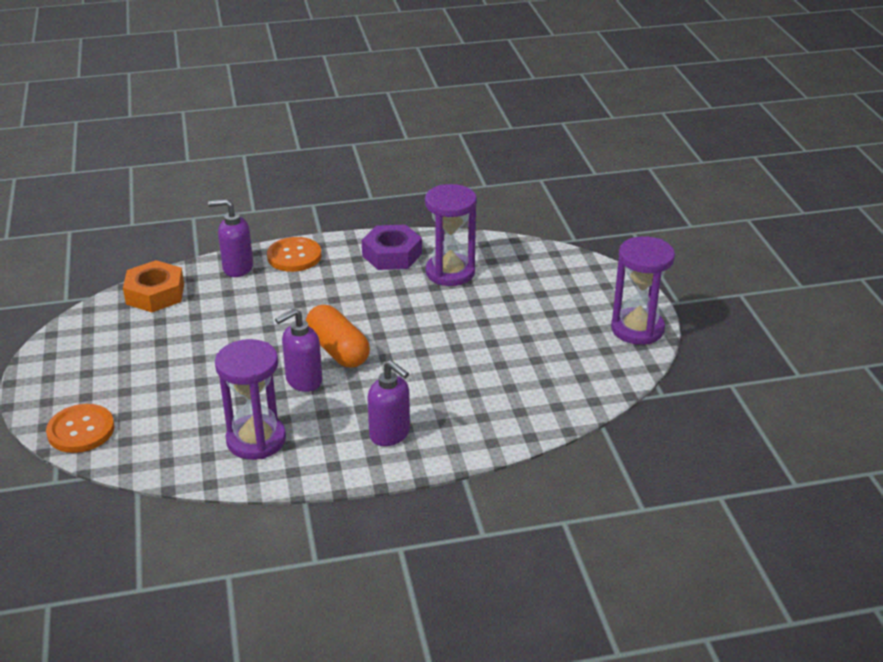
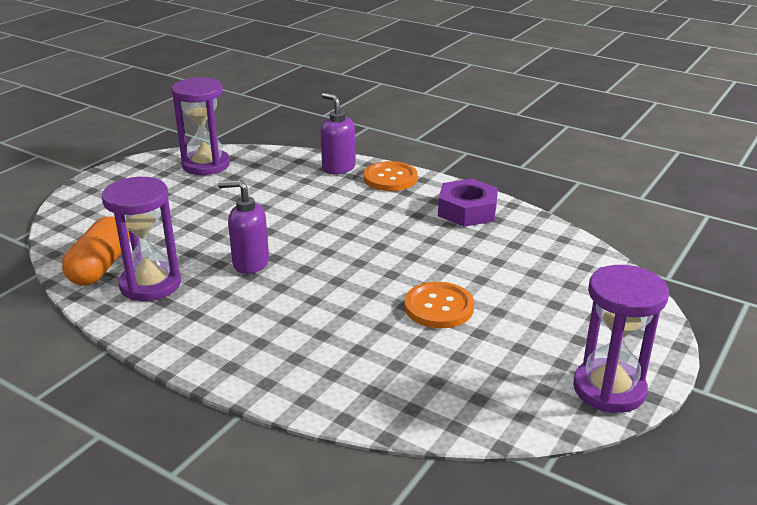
camera: 45 degrees right, 5 degrees down
(81, 430) = (75, 217): orange button -> orange button (439, 307)
(155, 294) = (260, 159): orange nut -> none
(338, 350) = (310, 256): orange capsule -> orange capsule (100, 267)
(390, 434) = (240, 339): purple soap dispenser -> none
(450, 272) = (495, 246): purple hourglass -> purple hourglass (206, 165)

